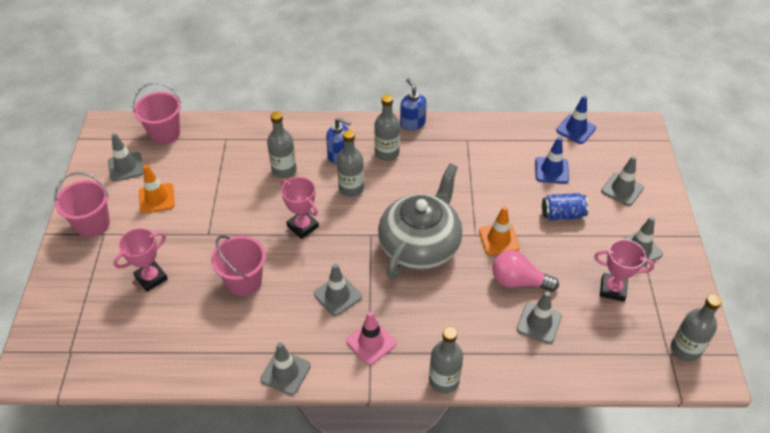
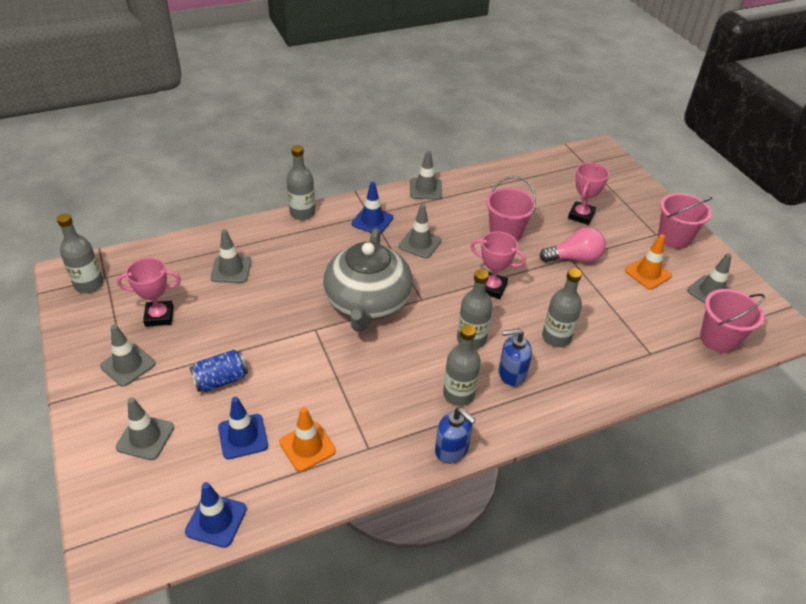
camera: 155 degrees right, 5 degrees down
(371, 342) = (372, 221): pink traffic cone -> blue traffic cone
(499, 239) = (288, 331): orange traffic cone -> orange traffic cone (307, 446)
(518, 281) = (258, 298): pink light bulb -> pink light bulb (574, 258)

